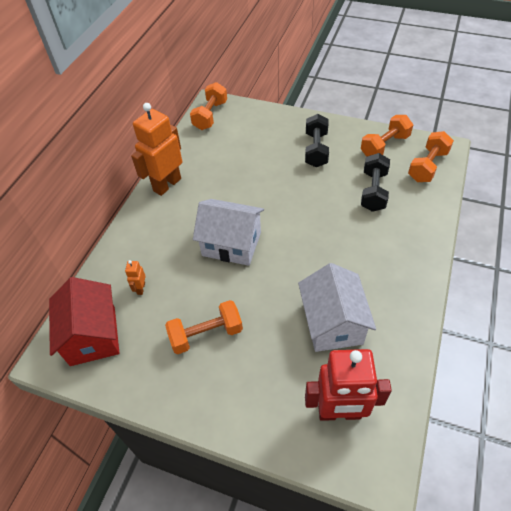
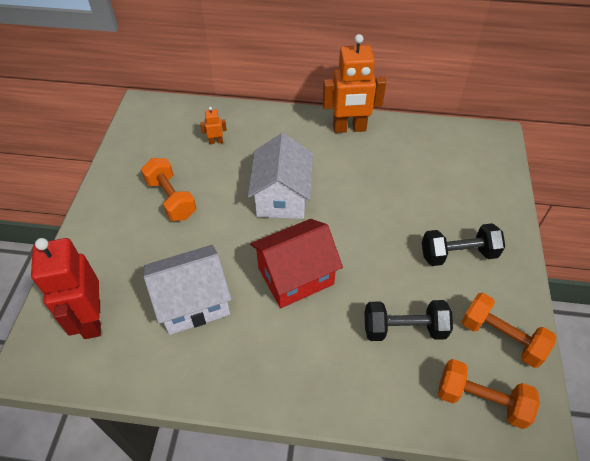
camera: 75 degrees right, 0 degrees up
(93, 335) = (164, 124): red house -> red house (295, 276)
(167, 184) = (349, 128): orange robot -> orange robot turned 150 degrees clockwise
(210, 115) = (474, 139): orange dumbbell -> none

